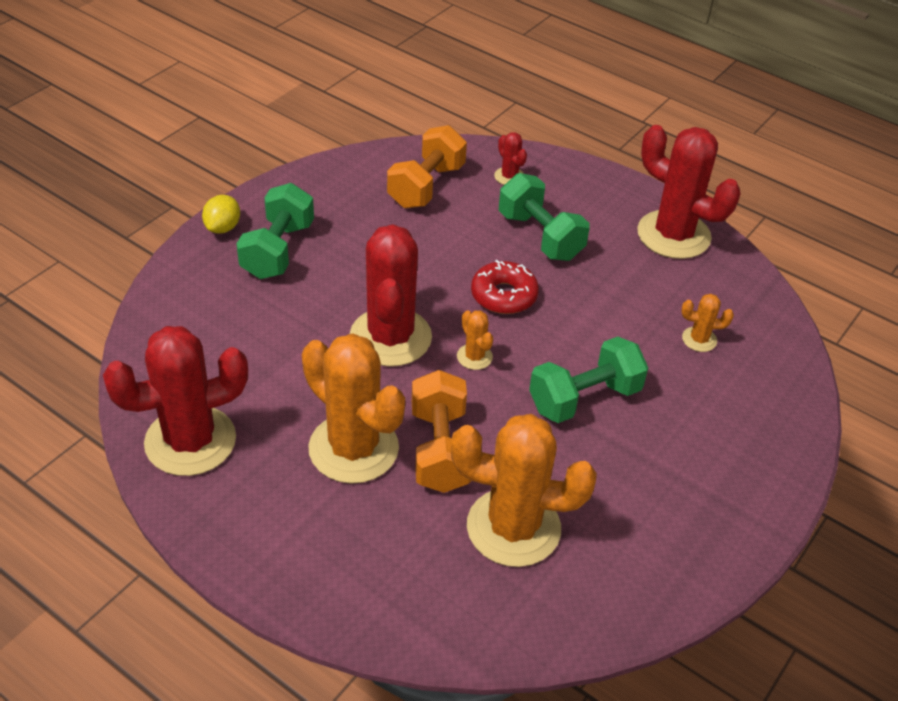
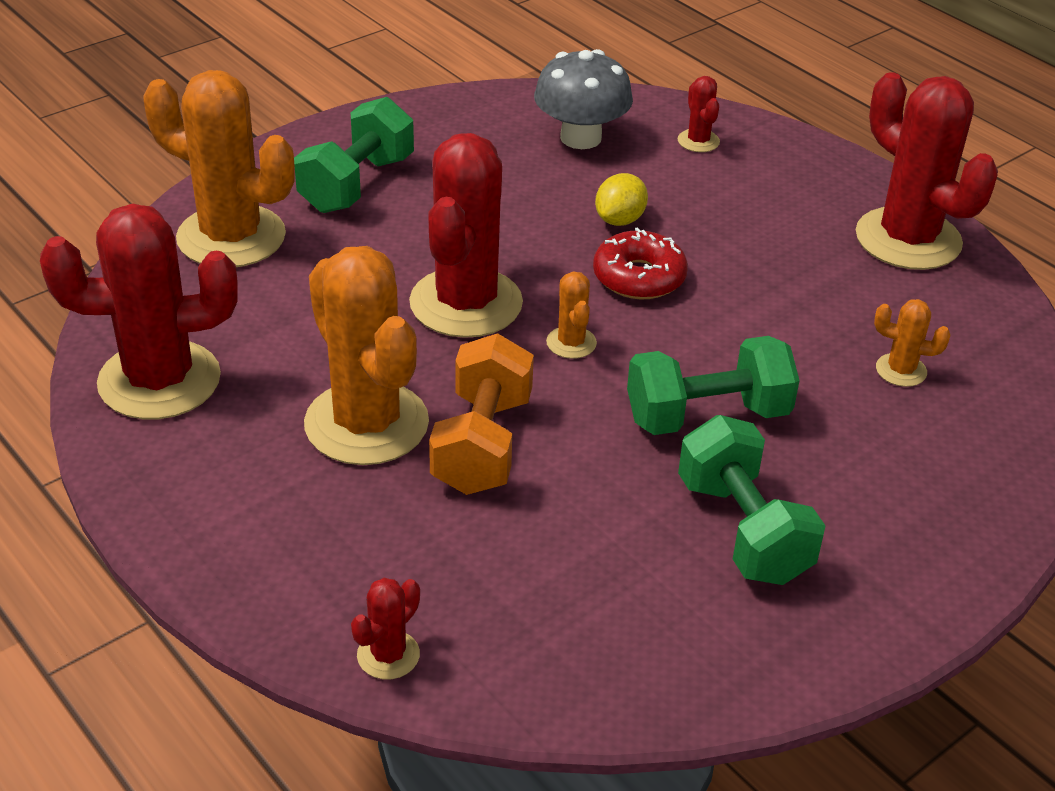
camera: 15 degrees right, 5 degrees down
(223, 227) = (297, 150): yellow lemon -> yellow lemon (620, 220)
(426, 186) = (580, 138): orange dumbbell -> grey mushroom
(431, 628) = (388, 655): none -> red cactus
(513, 527) = (548, 555): orange cactus -> orange cactus (231, 237)
(540, 236) = (716, 215): green dumbbell -> green dumbbell (743, 530)

